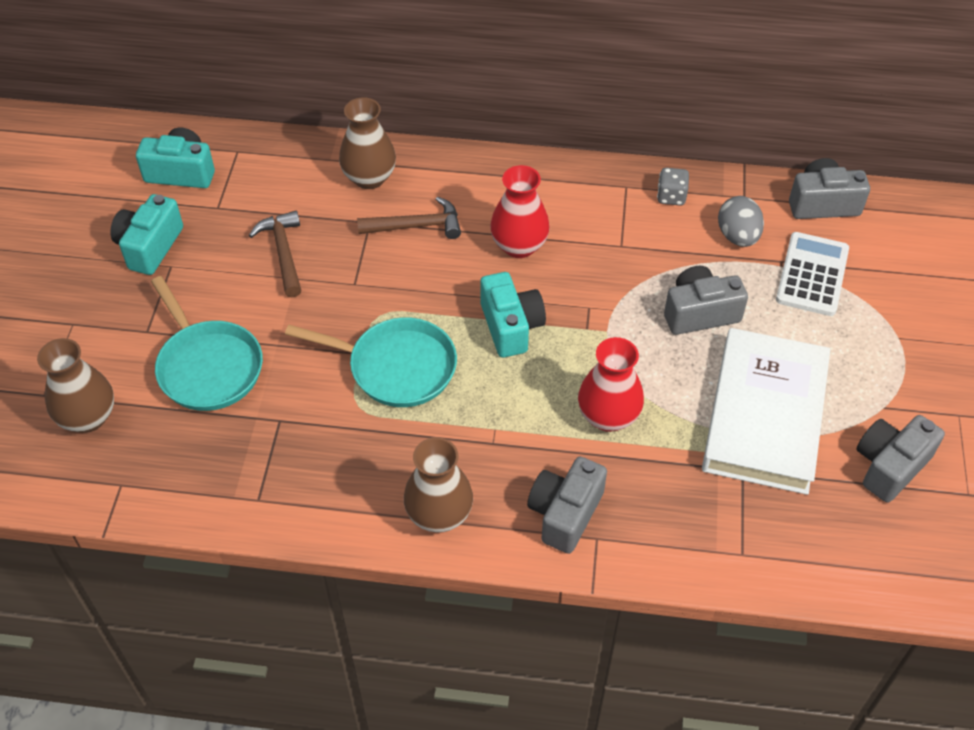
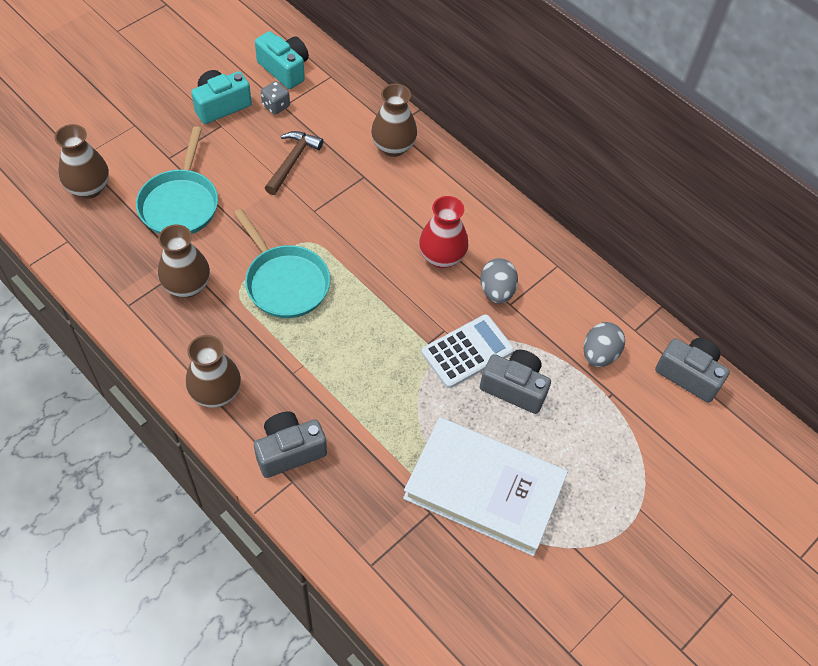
camera: 35 degrees right, 5 degrees up
(301, 438) = (187, 286): none -> brown vase
(416, 226) = (390, 199): brown hammer -> none
(511, 326) = (381, 307): turquoise camera -> none
(598, 242) = (496, 291): none -> grey egg
(608, 416) = (380, 410): red vase -> none
(671, 197) = (581, 294): grey dice -> grey dice (276, 106)
(765, 416) = (484, 489): white book -> white book turned 60 degrees clockwise
(812, 275) = (624, 419): white calculator -> white calculator (467, 351)
(890, 466) = (533, 589): grey camera -> none

